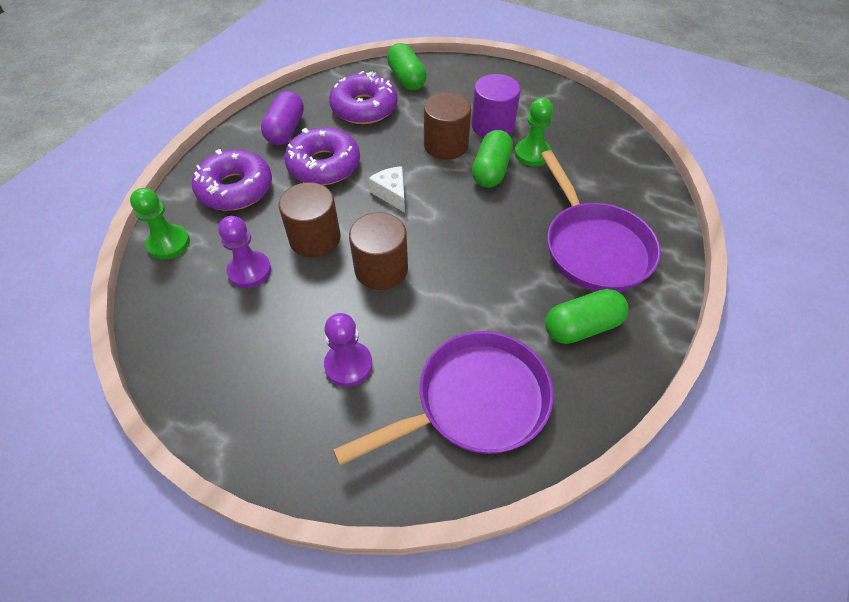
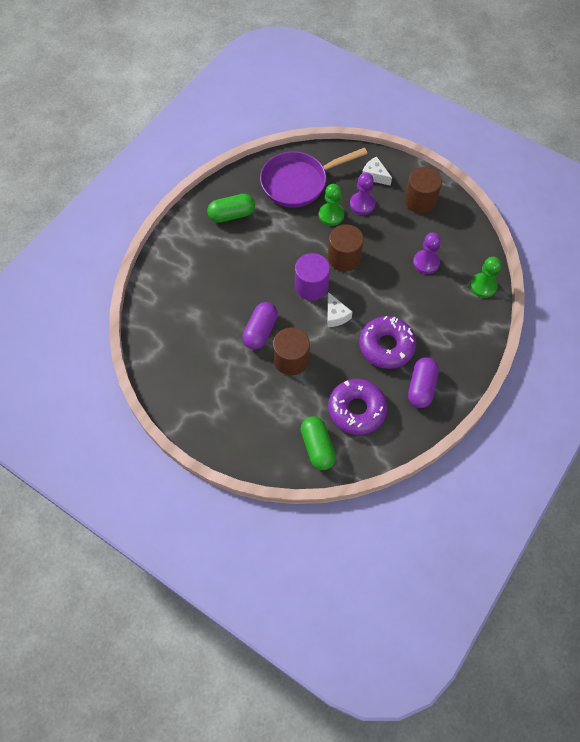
camera: 175 degrees left, 10 degrees up
(235, 189) = (449, 328): purple donut -> none
(315, 238) = (387, 282): brown cylinder -> brown cylinder (420, 200)
(320, 431) = (374, 176): none -> white cheese
(491, 170) = (260, 331): green capsule -> purple capsule
(492, 126) = (250, 378): purple cylinder -> purple cylinder (311, 286)
(532, 154) = (225, 345): green pawn -> green pawn (331, 215)
(594, 247) = (207, 262): purple pan -> none

